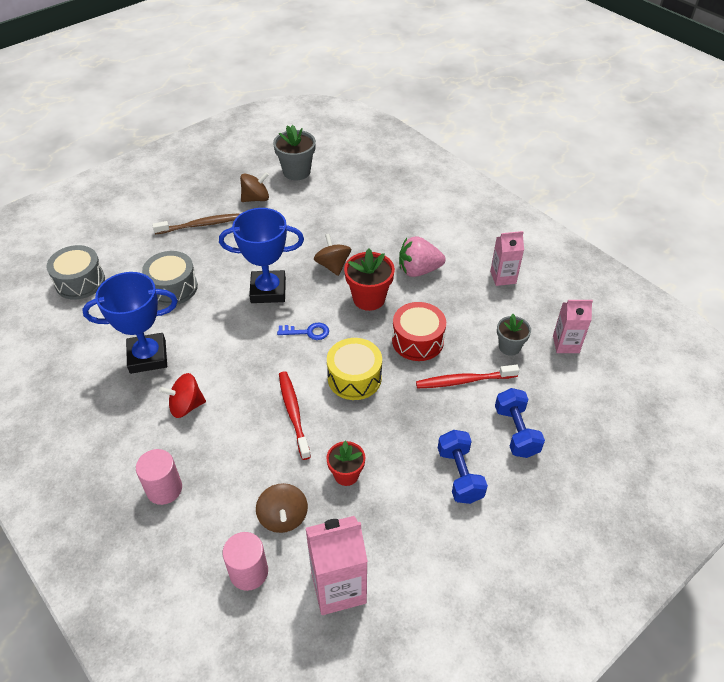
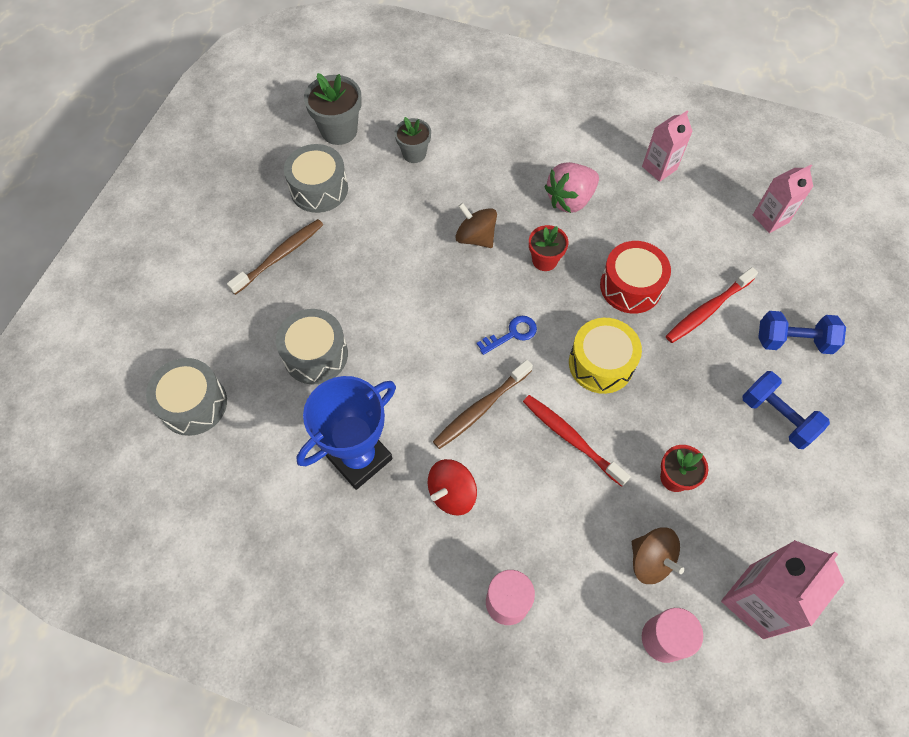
camera: 30 degrees left, 15 degrees up
(248, 366) = (481, 408): none -> brown toothbrush
(256, 198) = (319, 189): brown spinning top -> grey drum
(268, 290) = (429, 304): blue trophy -> none
(369, 298) = (544, 260): red flower pot -> red flower pot, size x0.64
(509, 347) = (722, 248): grey flower pot -> grey flower pot (414, 153)
(516, 432) = (793, 341): blue dumbbell -> blue dumbbell turned 45 degrees counterclockwise

